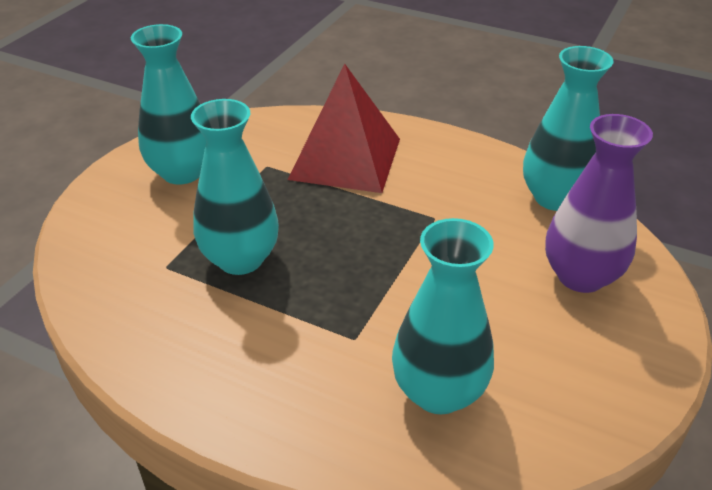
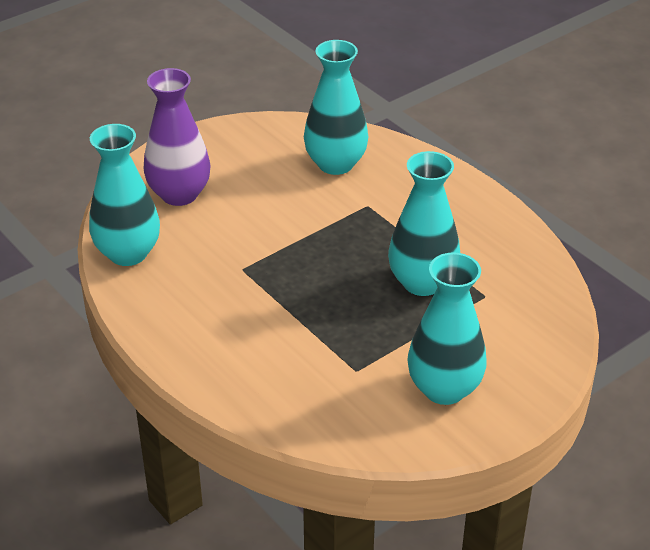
camera: 155 degrees left, 0 degrees up
(345, 158) = (275, 352): red pyramid -> none

